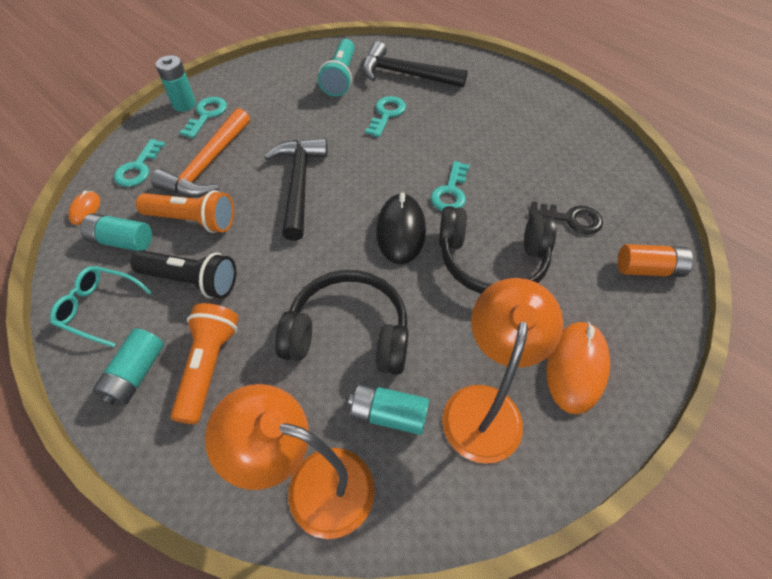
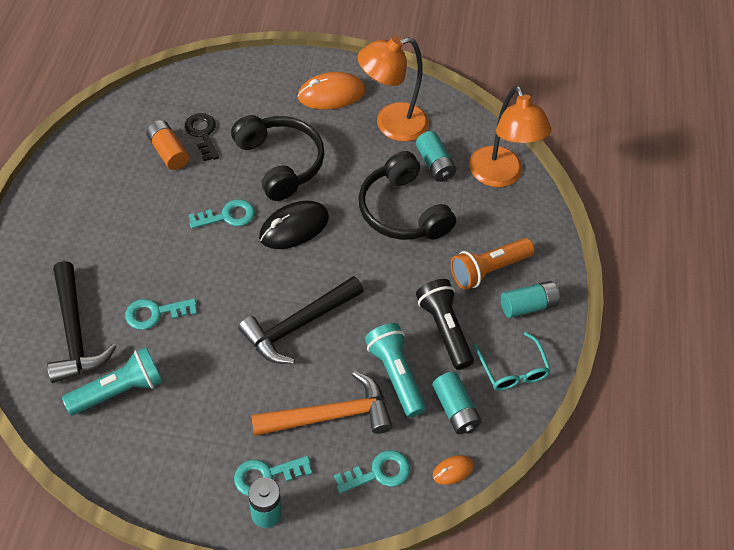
camera: 130 degrees left, 0 degrees up
(193, 220) = (395, 374): orange flashlight -> turquoise flashlight
(648, 269) = (222, 82): orange battery -> orange battery (168, 152)

